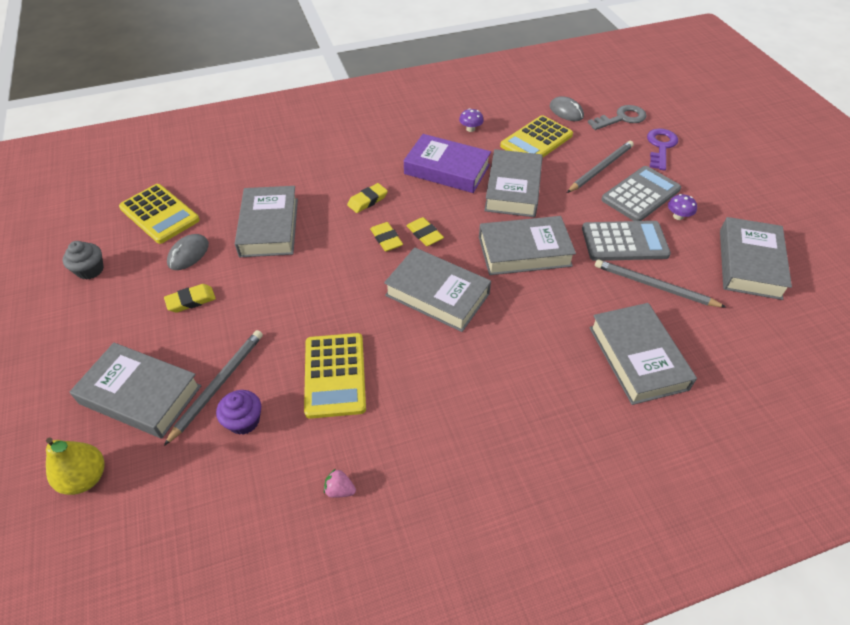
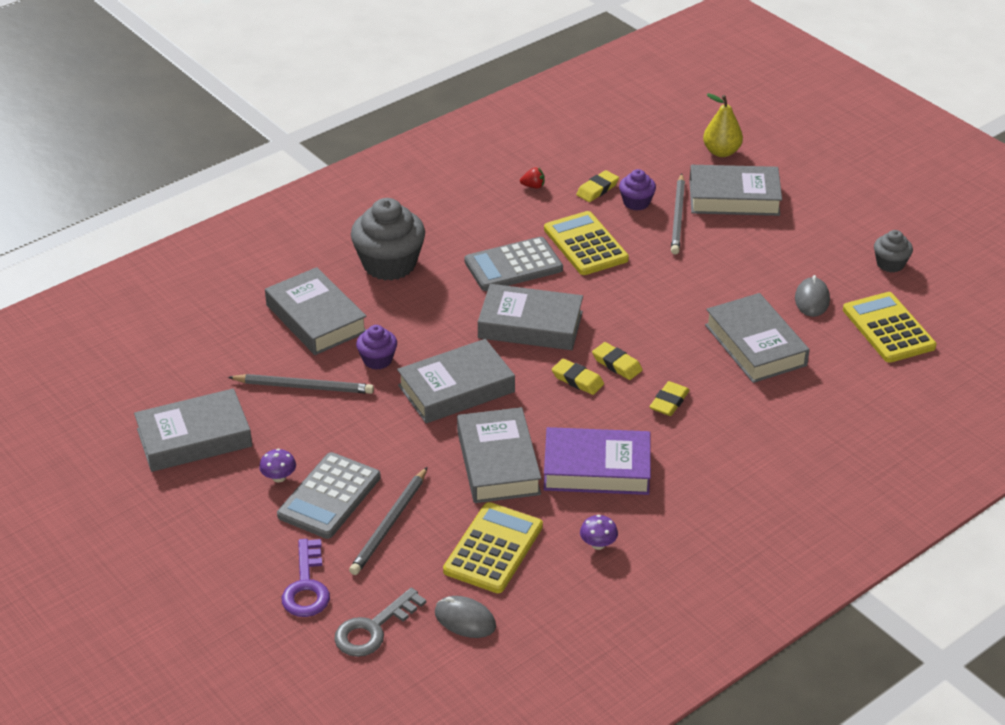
camera: 160 degrees right, 10 degrees down
(159, 214) = (888, 328): yellow calculator -> yellow calculator turned 45 degrees clockwise
(191, 300) = (764, 264): yellow eraser -> yellow eraser (597, 189)
(340, 490) = (533, 186): pink strawberry -> red strawberry
(549, 410) = (389, 264): none -> grey cupcake
(585, 295) = (377, 360): none -> purple cupcake
(624, 242) = (343, 428): grey calculator -> grey calculator (513, 265)
(749, 263) = (194, 438): grey book -> grey book turned 75 degrees clockwise

